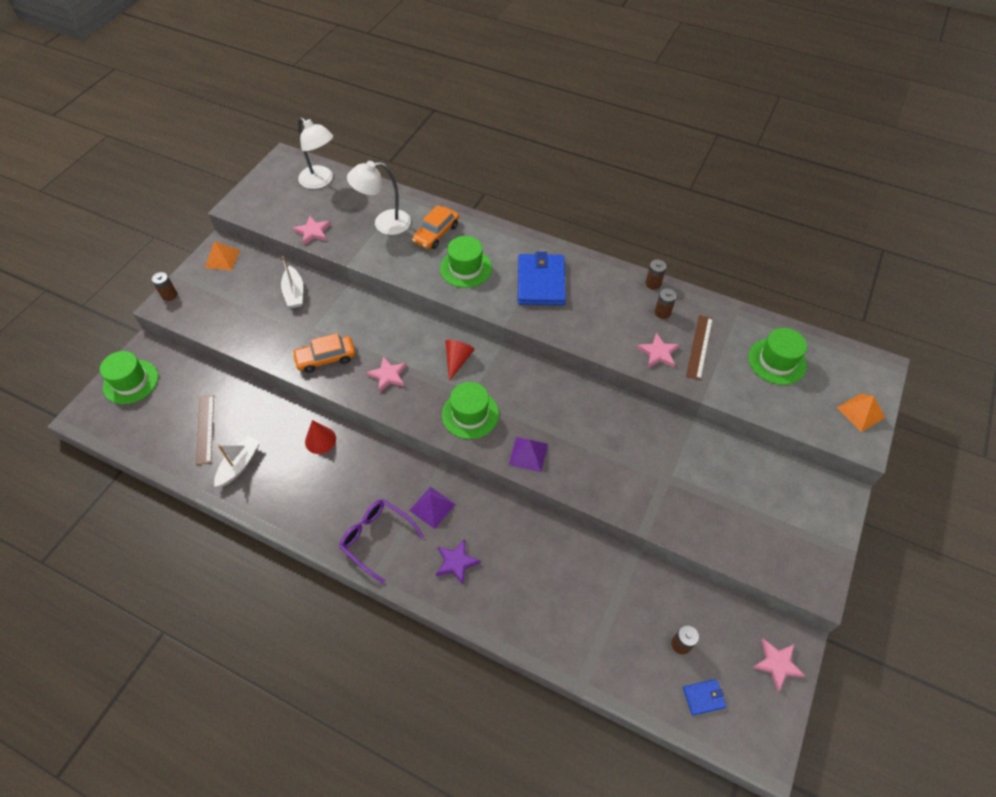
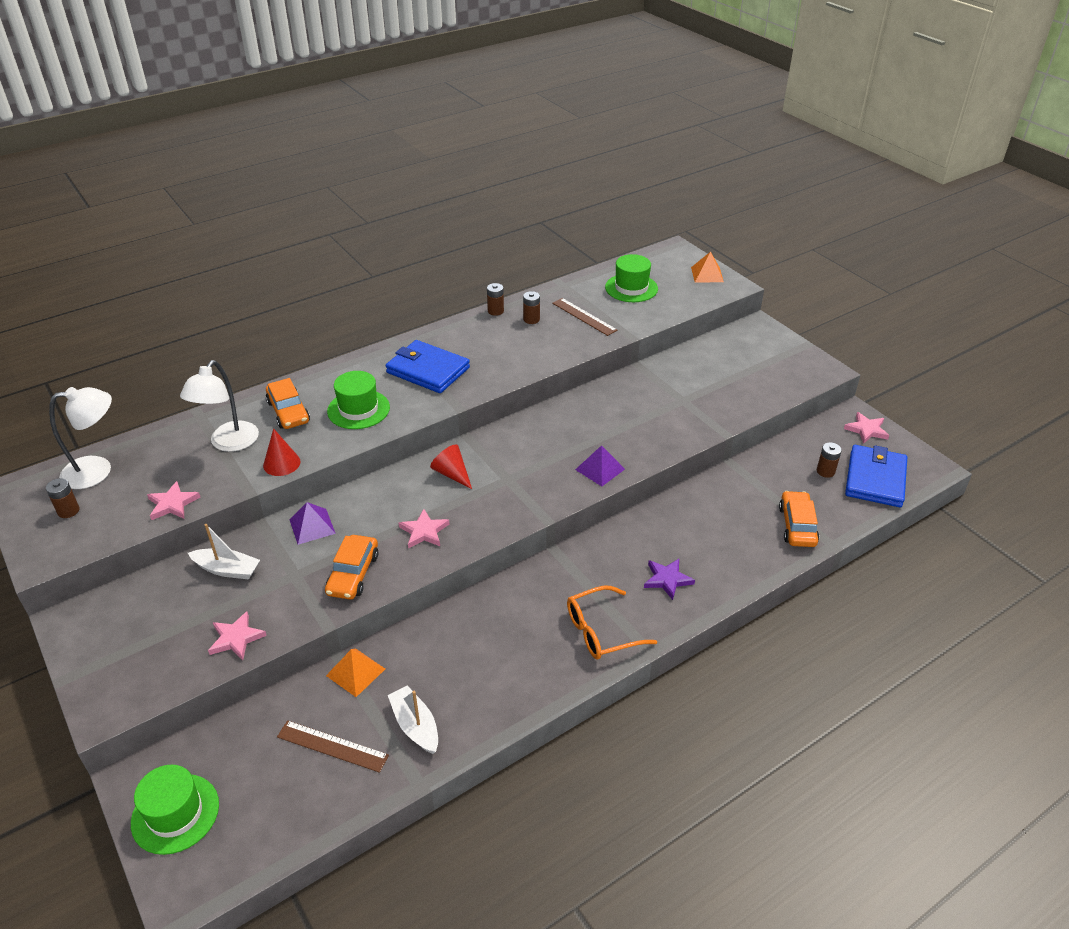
camera: 60 degrees left, 15 degrees down
(169, 295) = (92, 699): brown battery -> brown battery (68, 511)
(222, 259) = (91, 622): orange pyramid -> orange pyramid (355, 672)
(320, 440) = (442, 636): red cone -> red cone (281, 463)
(376, 538) = (601, 631): purple glasses -> orange glasses
(432, 507) = (594, 574): purple pyramid -> purple pyramid (312, 526)
(470, 414) = (524, 489): green hat -> none
(586, 644) = (797, 525): none -> orange car
(658, 353) = (571, 339): pink star -> pink star (236, 638)
(703, 697) = (875, 479): blue wallet -> blue wallet, size x2.21

